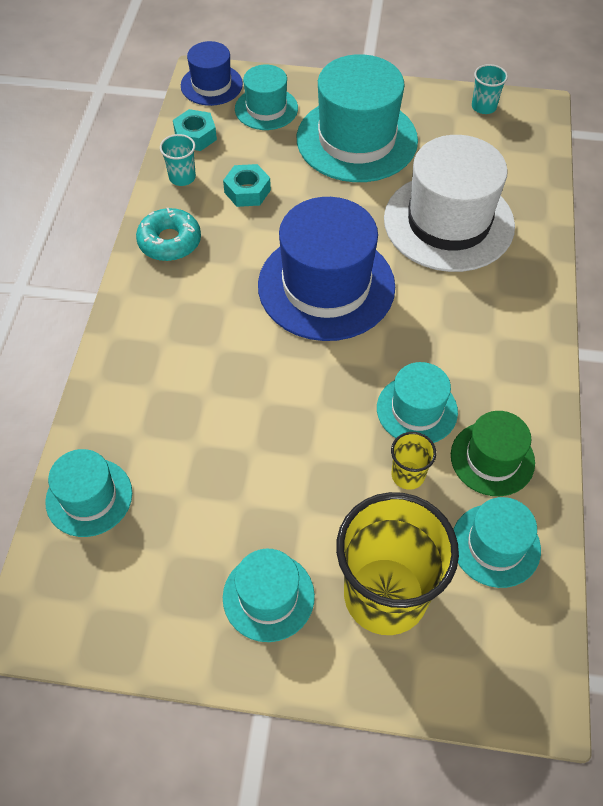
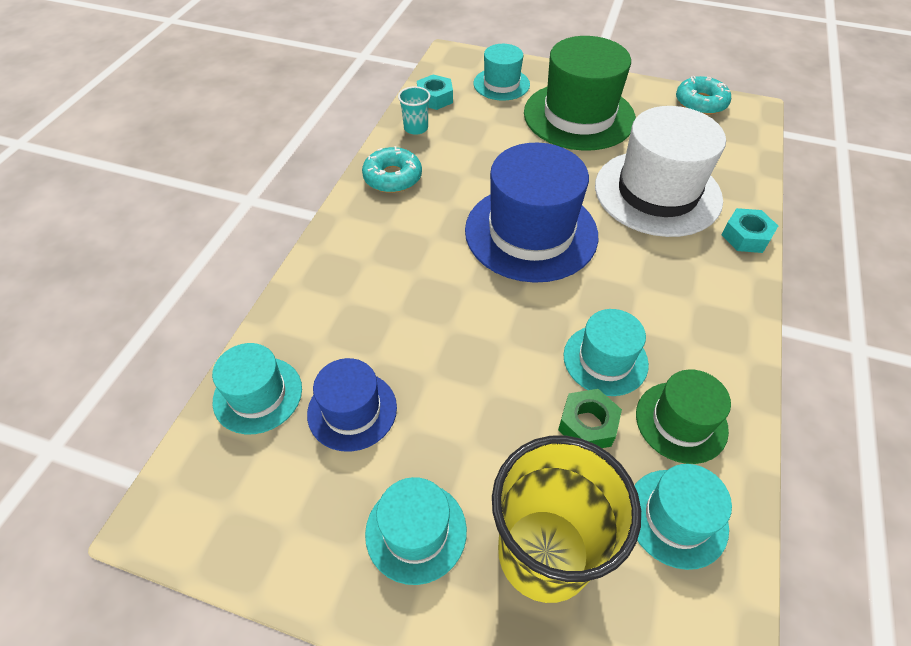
camera: 10 degrees right, 5 degrees down
(211, 85) = (457, 62): blue hat -> blue hat (352, 410)
(247, 191) = (472, 145): turquoise nut -> turquoise nut (746, 236)
(357, 139) = (579, 116): turquoise hat -> green hat
(408, 475) = (587, 424): yellow cup -> green nut
(483, 107) = (700, 103): turquoise cup -> turquoise donut

